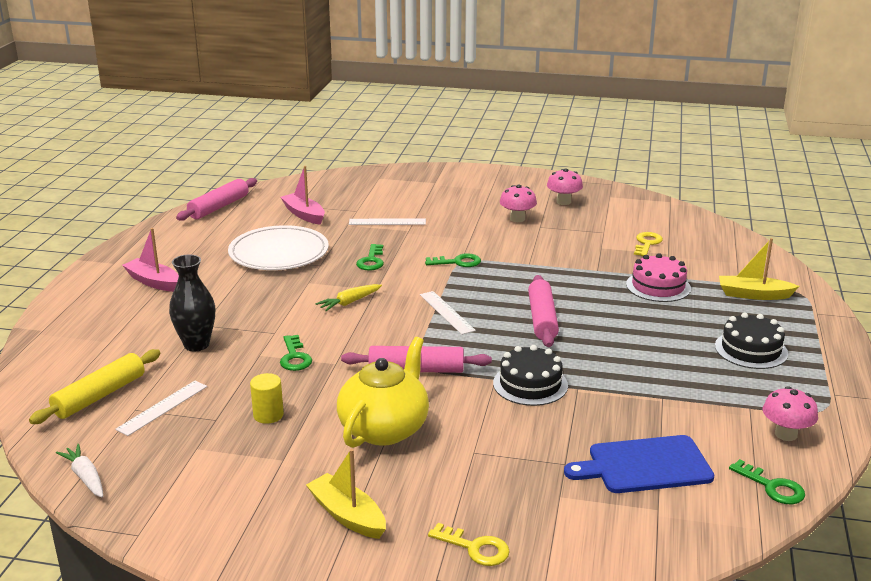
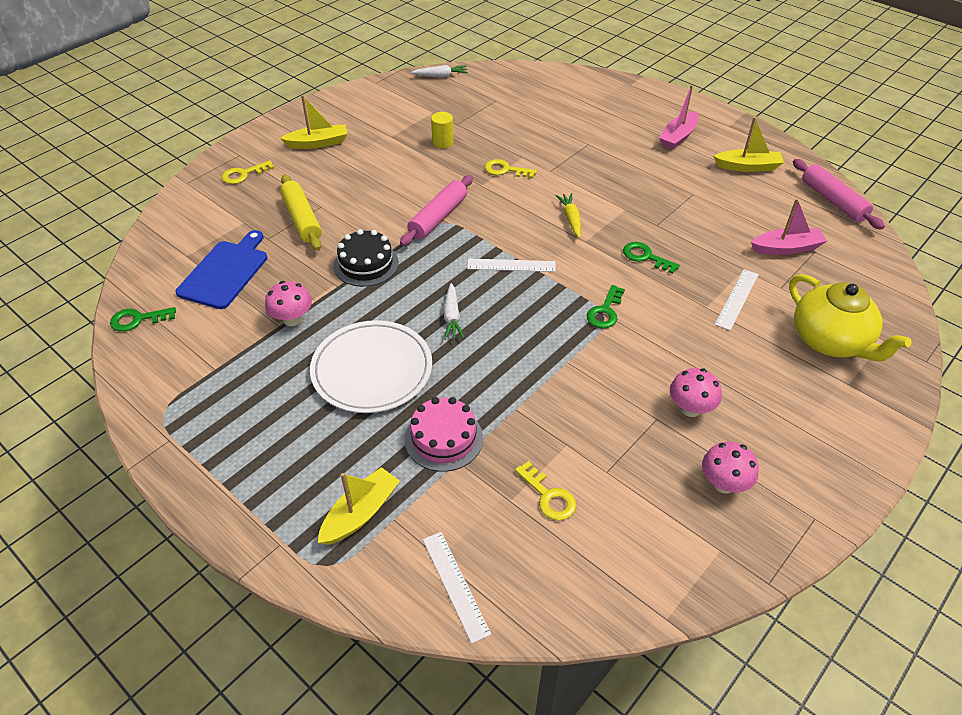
camera: 120 degrees right, 20 degrees up
(99, 396) = (523, 91): yellow rolling pin -> yellow rolling pin (302, 219)
(154, 282) = (678, 137): pink boat -> pink boat turned 150 degrees clockwise
(162, 407) = (488, 109): white ruler -> white ruler (455, 585)
(189, 244) = (748, 167): none -> yellow boat
(196, 345) = (559, 135): black vase -> none
(279, 253) = (698, 209): white plate -> white plate (372, 370)
(294, 357) = (505, 170): green key -> yellow key
(384, 429) = (382, 180): yellow teapot -> yellow teapot (830, 341)
(542, 319) = (452, 317): pink rolling pin -> white carrot
(751, 349) = (278, 431): black cake -> none
(786, 434) = (168, 367): pink mushroom -> pink mushroom (292, 319)

